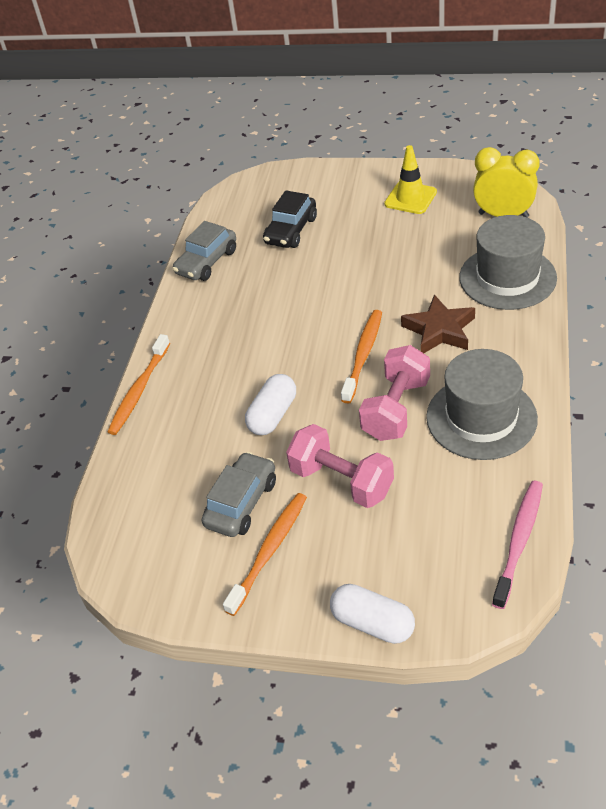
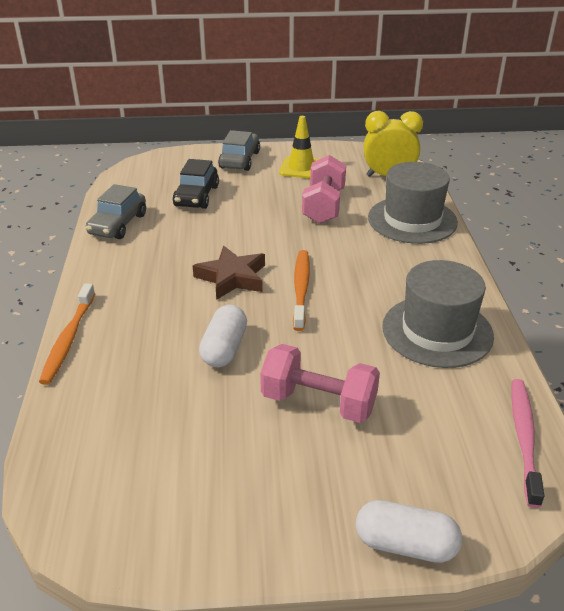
camera: 20 degrees left, 10 degrees down
(241, 503) = (214, 437): grey car -> grey car (240, 160)
(269, 551) = (261, 483): orange toothbrush -> none
(396, 409) = (351, 331): pink dumbbell -> pink dumbbell (323, 206)
(439, 330) = (367, 263): brown star -> brown star (232, 278)

